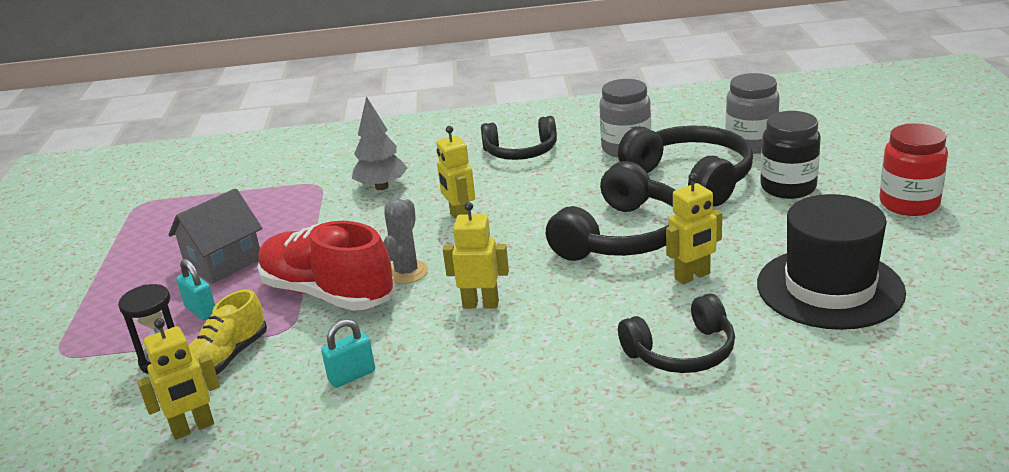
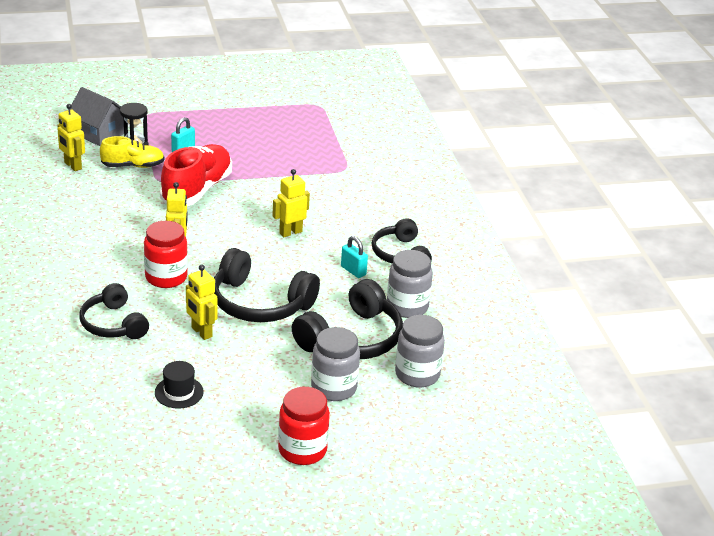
camera: 75 degrees right, 5 degrees up
(223, 262) = (238, 148): grey house -> grey house (98, 134)
(226, 358) = (133, 166): yellow shoe -> yellow shoe turned 150 degrees clockwise
(352, 376) = (109, 208): turquoise padlock -> turquoise padlock (353, 271)
(382, 187) = (340, 196): grey tree -> none
(406, 272) = (219, 216): grey cactus -> none
(560, 310) = (166, 277): none -> red jar
(788, 187) = (334, 388): black jar -> grey jar
(829, 288) = (179, 392): black hat -> black hat, size x0.47

